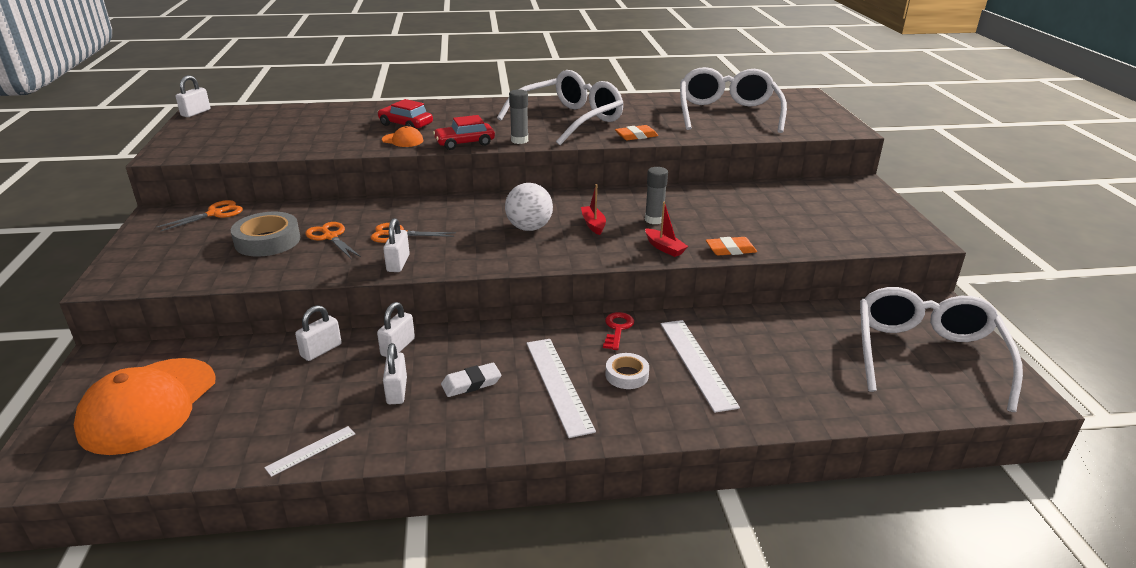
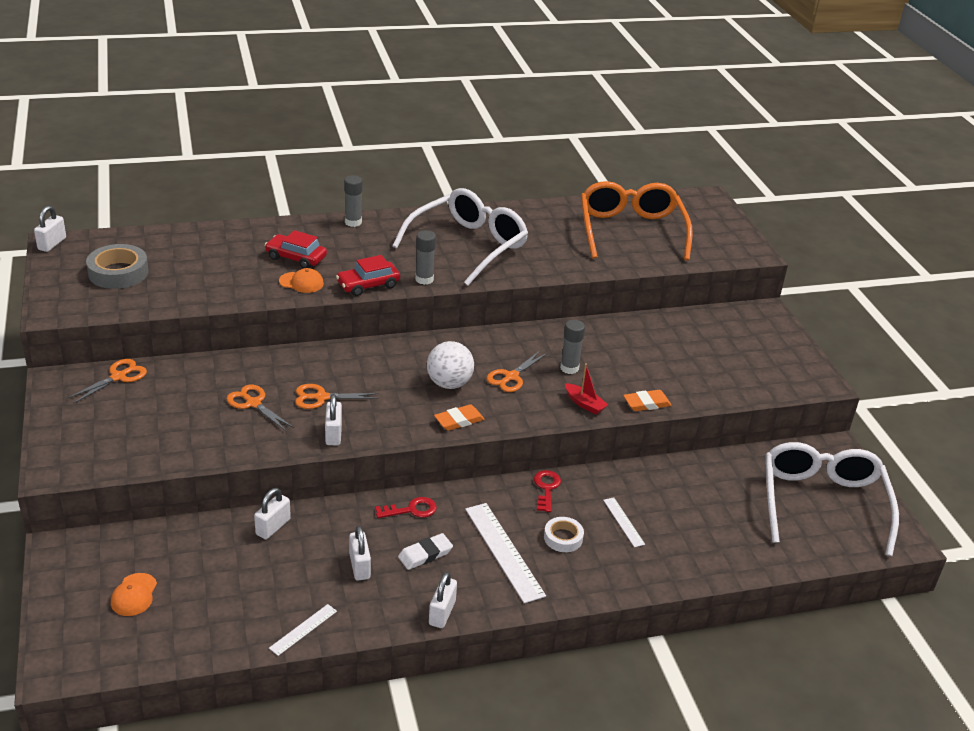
camera: 10 degrees left, 5 degrees up
(148, 405) = (134, 595): orange cap -> orange cap, size x0.42
(267, 241) = (191, 411): grey tape -> grey tape (118, 272)
(398, 347) = (345, 519): white padlock -> white padlock (442, 613)
(468, 104) = (353, 222): none -> grey glue stick
(469, 341) = (411, 510): none -> red key
(593, 225) = (511, 377): red boat -> orange scissors
(636, 136) = (542, 269): orange eraser -> orange eraser (459, 420)
(697, 363) = (623, 522): white ruler -> white ruler, size x0.53
(727, 113) = (631, 231): white glasses -> orange glasses

